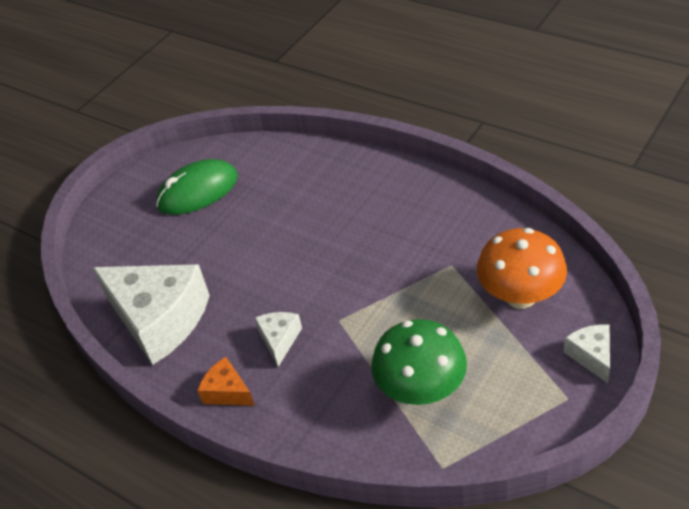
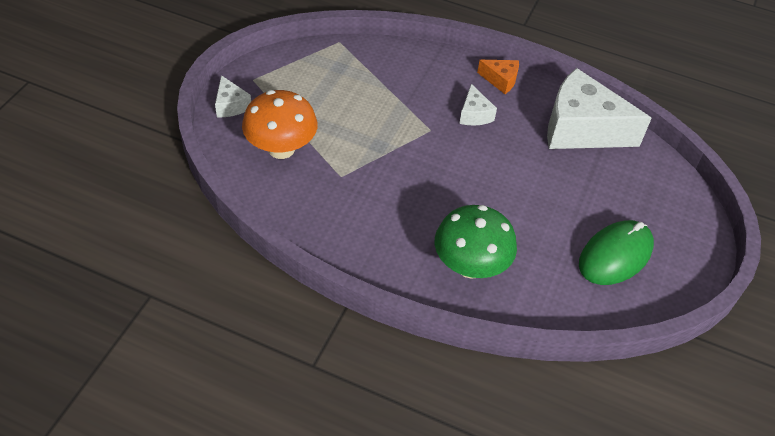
camera: 160 degrees right, 5 degrees up
(421, 390) = (357, 83): green mushroom -> green mushroom (470, 266)

